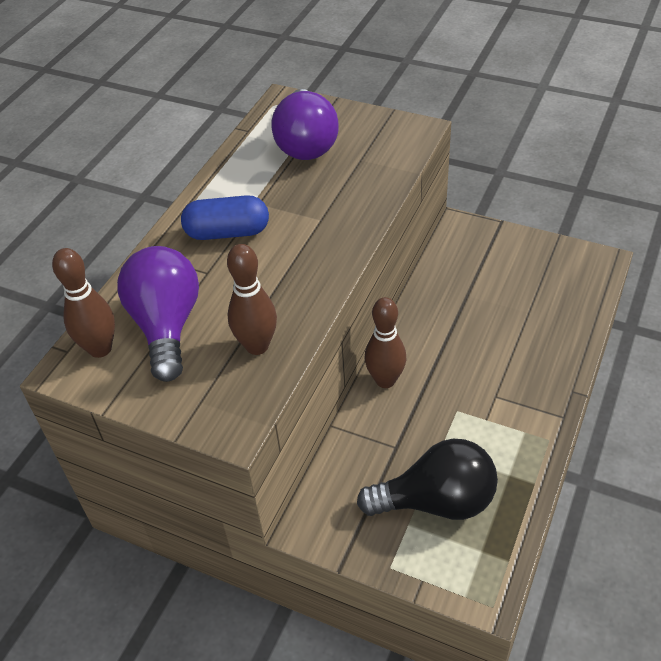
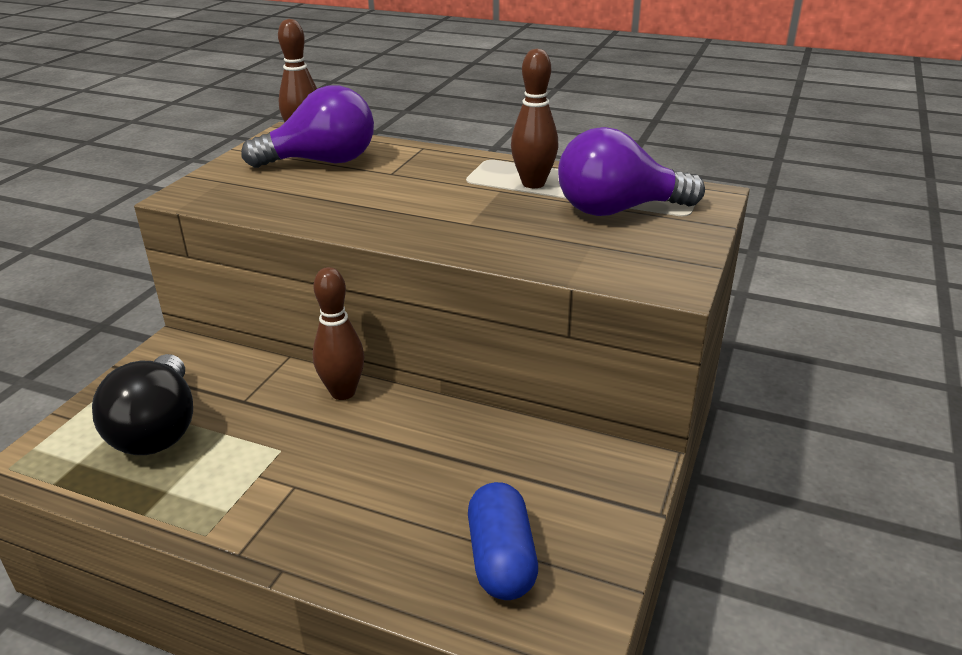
camera: 85 degrees right, 15 degrees down
(227, 232) = (450, 178): blue capsule -> blue capsule (501, 559)
(257, 346) = (278, 199): brown bowling pin -> brown bowling pin (533, 183)

